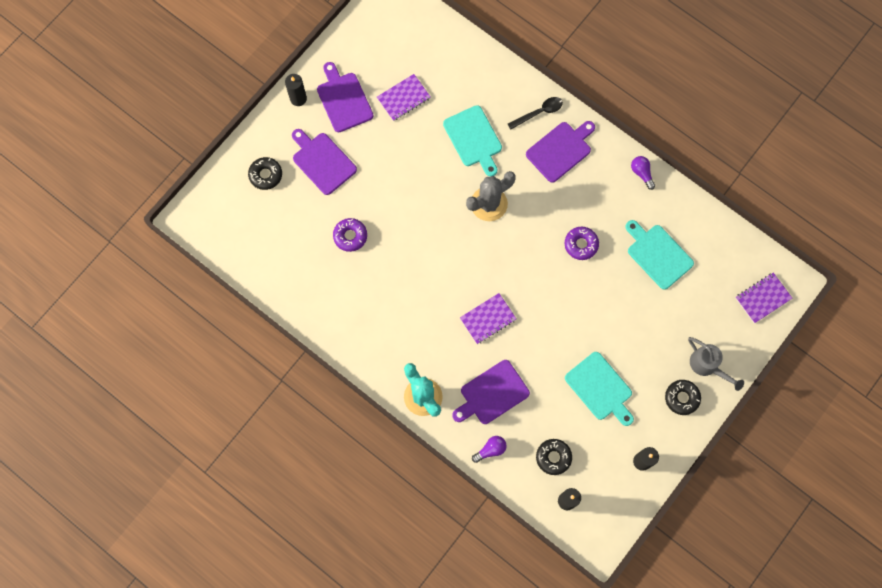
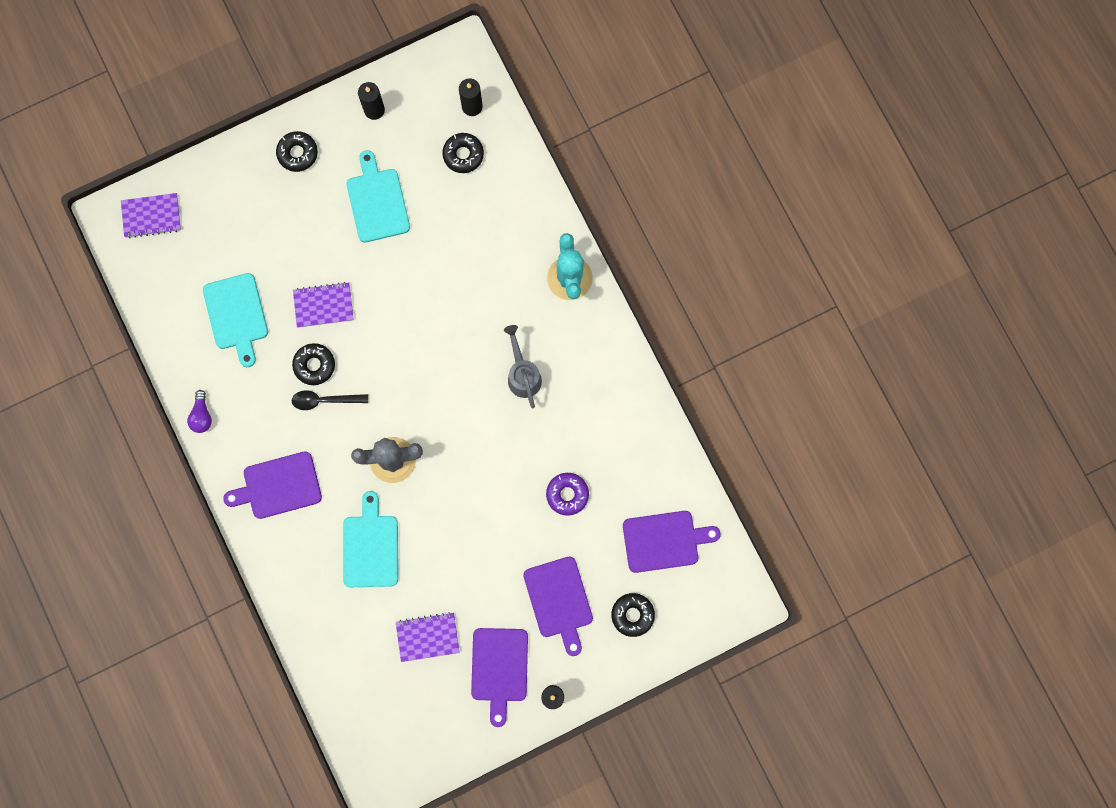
camera: 155 degrees left, 5 degrees up
(488, 319) = (459, 329): purple notebook -> purple notebook (323, 305)
(490, 450) = (525, 191): purple light bulb -> none
(492, 394) = (494, 248): purple cutting board -> purple cutting board (664, 541)
(539, 112) = (279, 544): black spoon -> black spoon (324, 400)
(581, 244) = (314, 365): purple donut -> black donut
(707, 366) = (252, 173): grey watering can -> grey watering can (523, 374)

